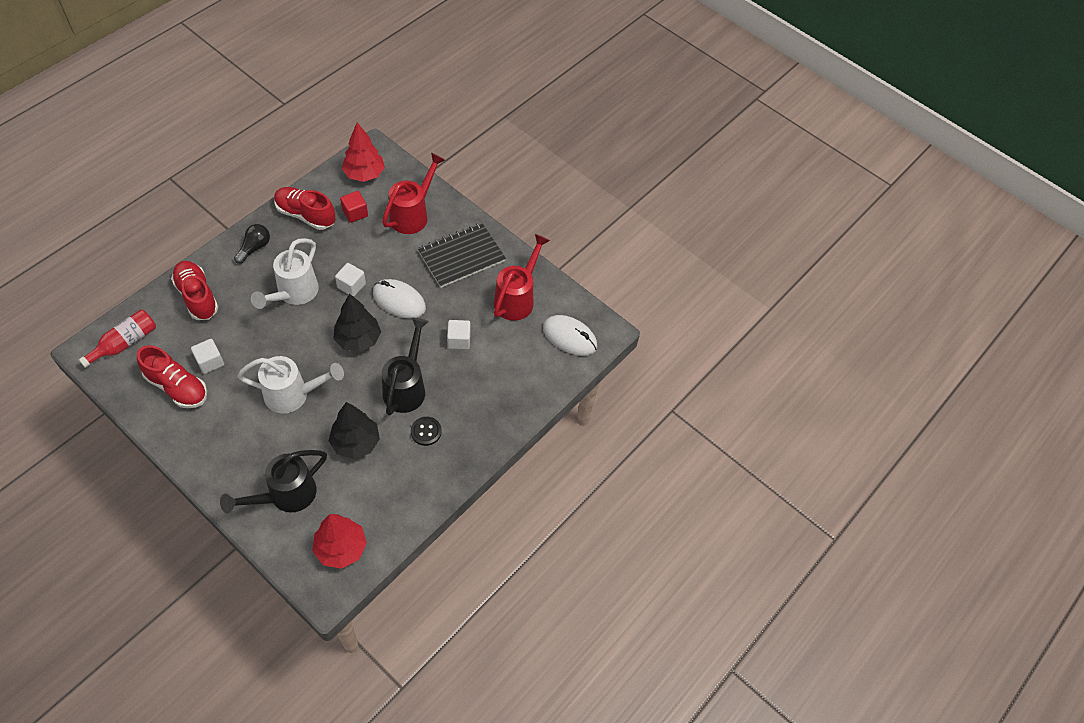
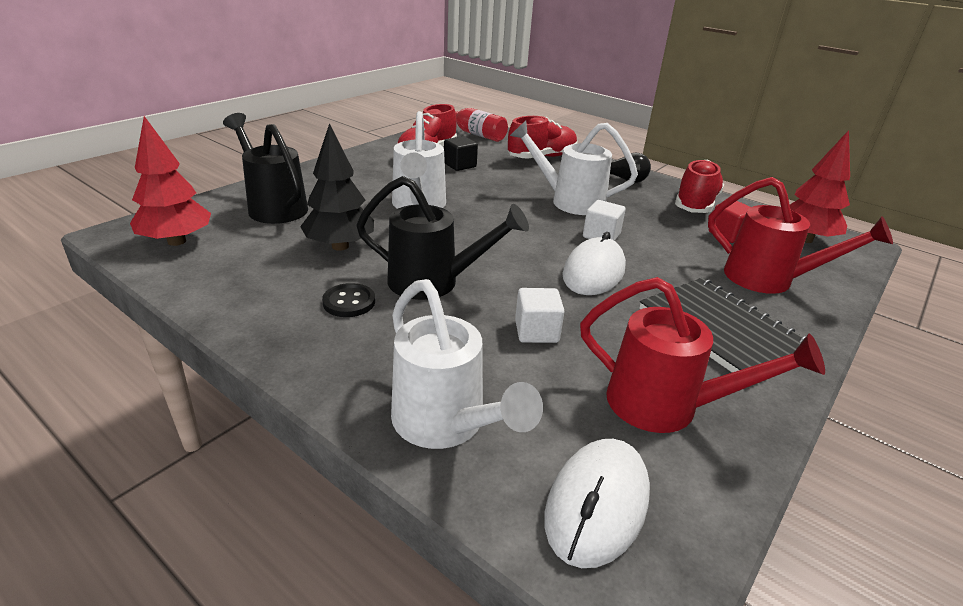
camera: 90 degrees right, 25 degrees down
(210, 362) = (460, 165): white cube -> black cube
(358, 339) = (512, 243): black tree -> none
(526, 386) = (445, 424): none -> white watering can

